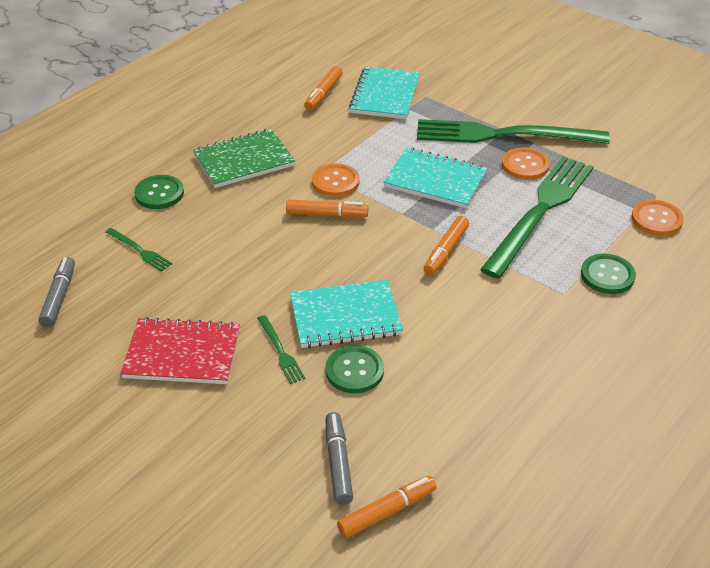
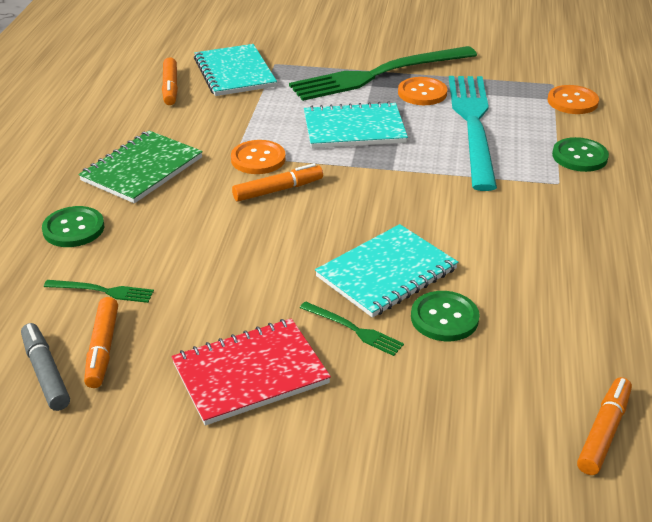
camera: 30 degrees left, 5 degrees down
(338, 463) = (514, 409): grey marker -> none
(446, 251) = (423, 183): orange marker -> orange marker (103, 349)
(540, 211) = (473, 125): green fork -> turquoise fork

